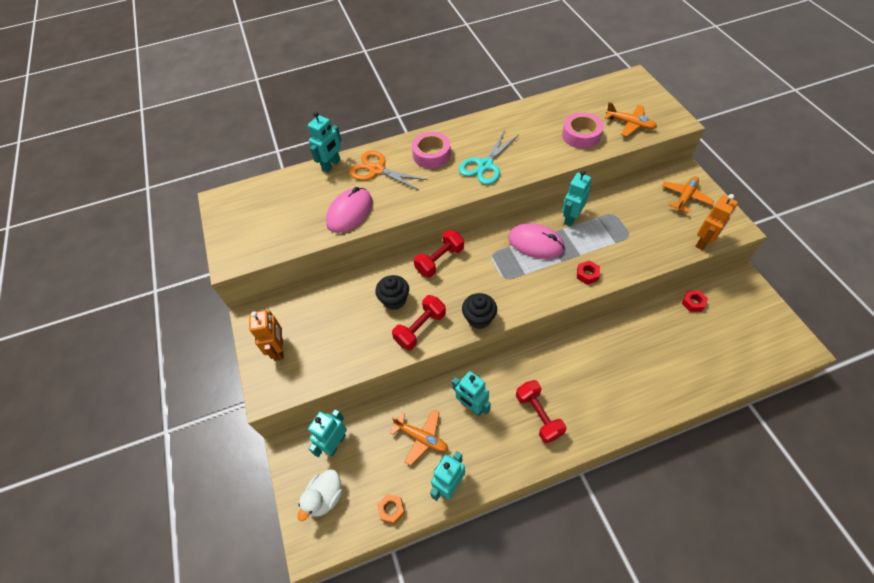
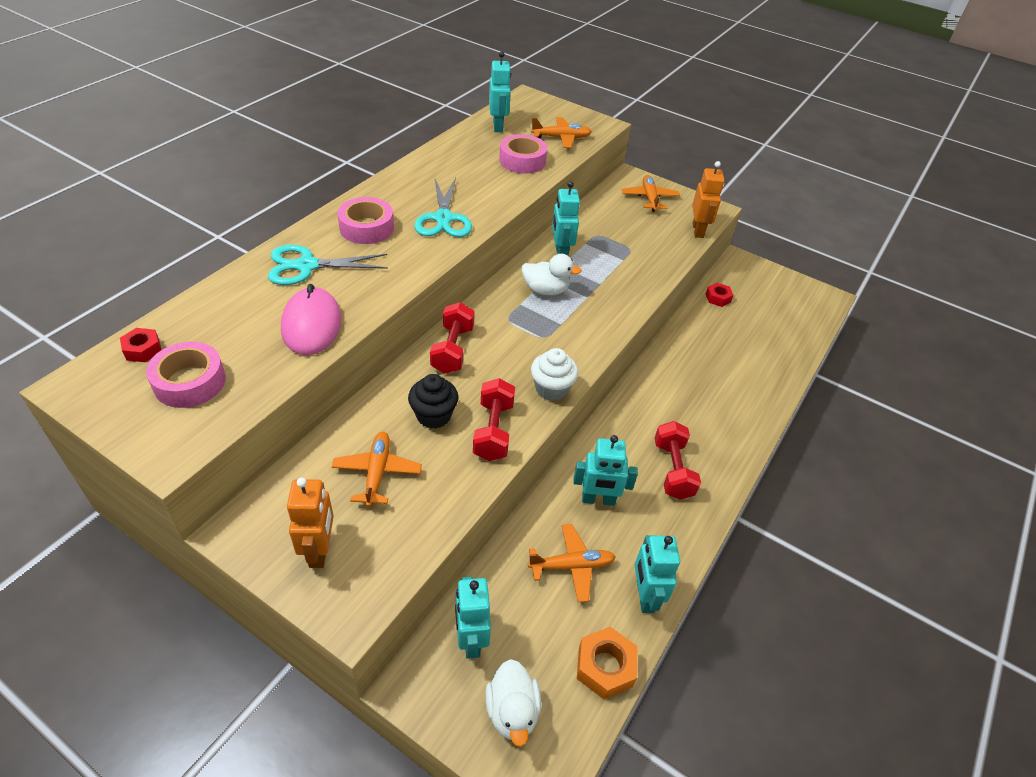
camera: 45 degrees left, 10 degrees down
(267, 222) = (190, 382): none -> pink tape
(279, 349) = (320, 550): orange robot -> orange robot turned 45 degrees clockwise
(331, 165) = (232, 281): turquoise robot -> turquoise robot (498, 126)
(338, 320) = (377, 473): none -> orange plane
(377, 170) = (306, 266): orange scissors -> turquoise scissors
(391, 509) = (605, 667): orange nut -> orange nut, size x1.57
(479, 318) = (551, 389): black cupcake -> white cupcake
(535, 243) = (546, 290): pink mouse -> white duck
(538, 415) = (672, 470): red dumbbell -> red dumbbell turned 60 degrees clockwise
(587, 274) = (623, 299): red nut -> red nut (143, 349)

